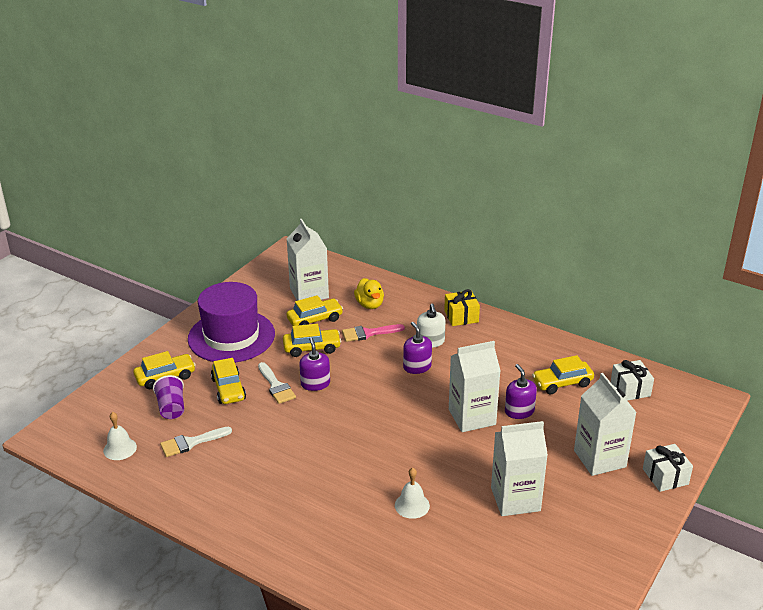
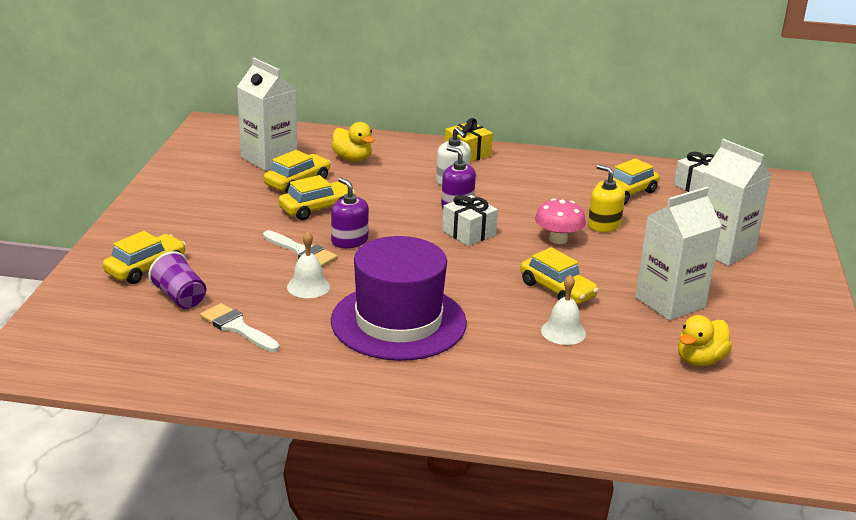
camera: 25 degrees left, 5 degrees down
(120, 448) = (140, 353): white bell -> white bell (308, 286)
(191, 443) = (237, 327): white brush -> white brush turned 90 degrees clockwise
(228, 389) = (242, 265): yellow car -> yellow car (557, 290)
(231, 336) = (203, 214): purple hat -> purple hat (398, 322)
(368, 333) = (373, 185): pink brush -> none
(472, 417) = (558, 239): white carton -> pink mushroom
(497, 559) = (700, 360): none -> yellow duck
(519, 411) = (604, 225): purple soap dispenser -> yellow soap dispenser
(665, 476) = (799, 252): white gift -> white gift (469, 233)

